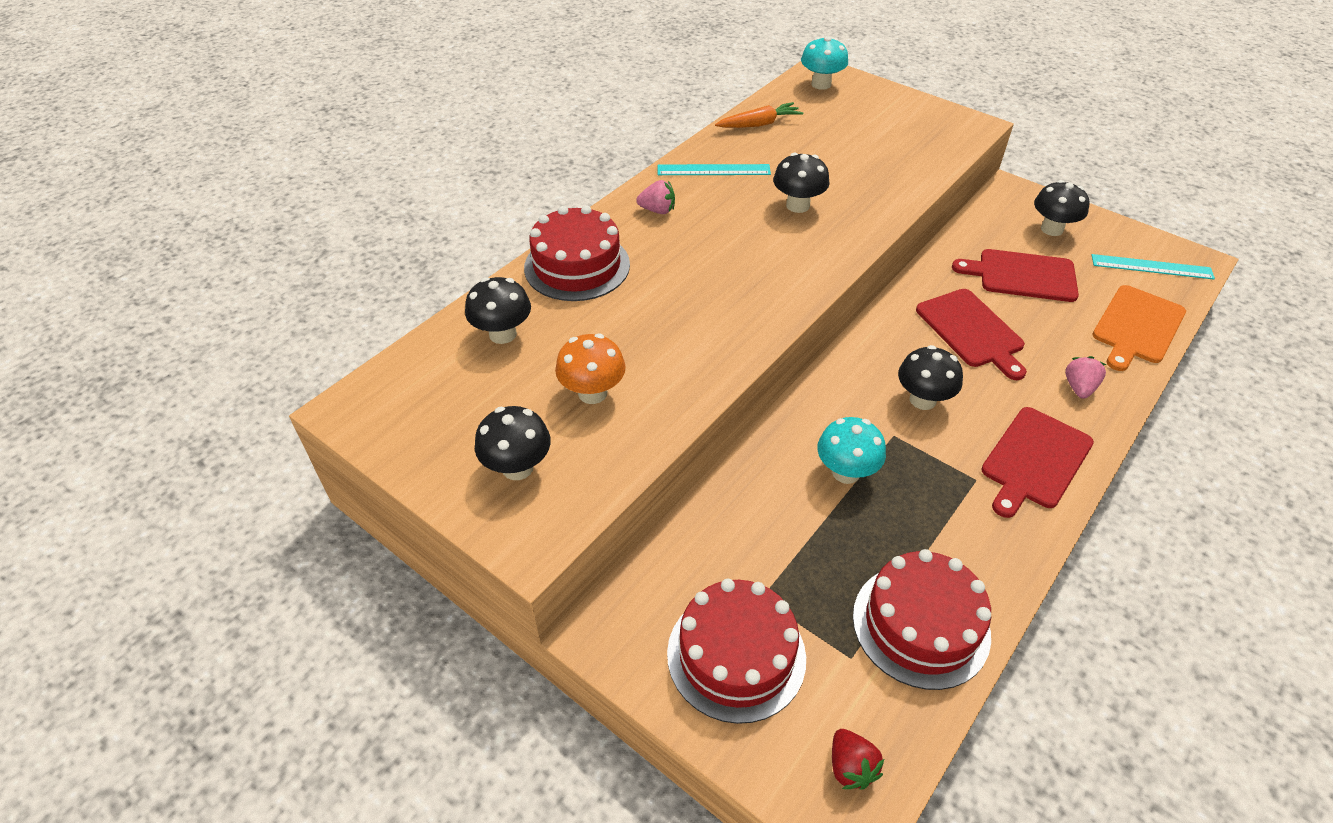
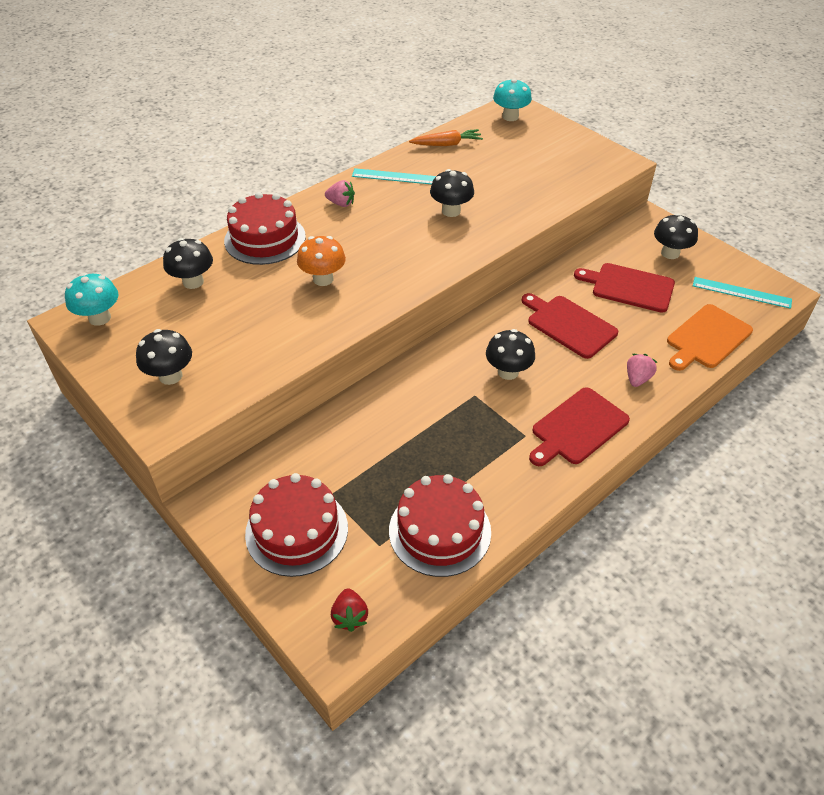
camera: 10 degrees right, 0 degrees up
(592, 393) = (242, 331): orange mushroom -> orange mushroom (323, 279)
(846, 472) = (427, 416): turquoise mushroom -> turquoise mushroom (100, 318)
(971, 331) = (569, 325): red cutting board -> red cutting board turned 150 degrees clockwise

